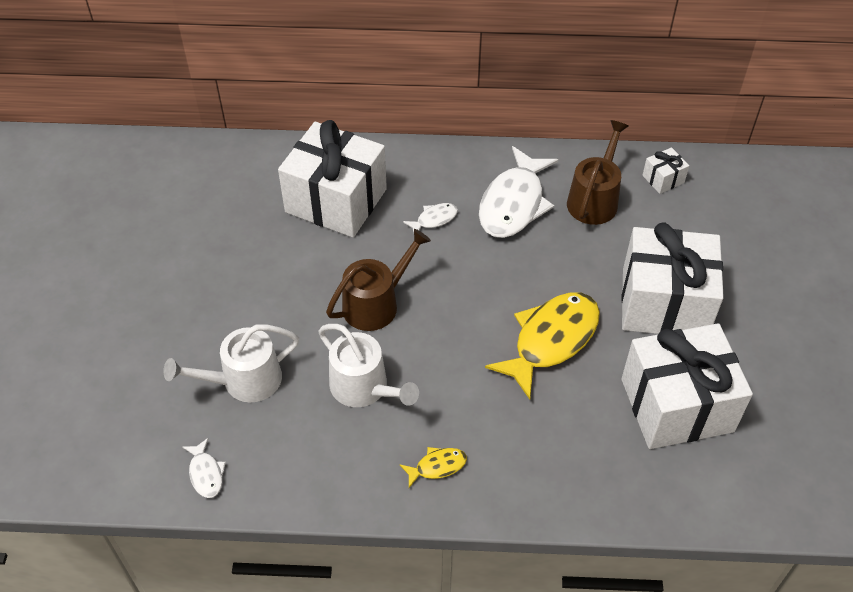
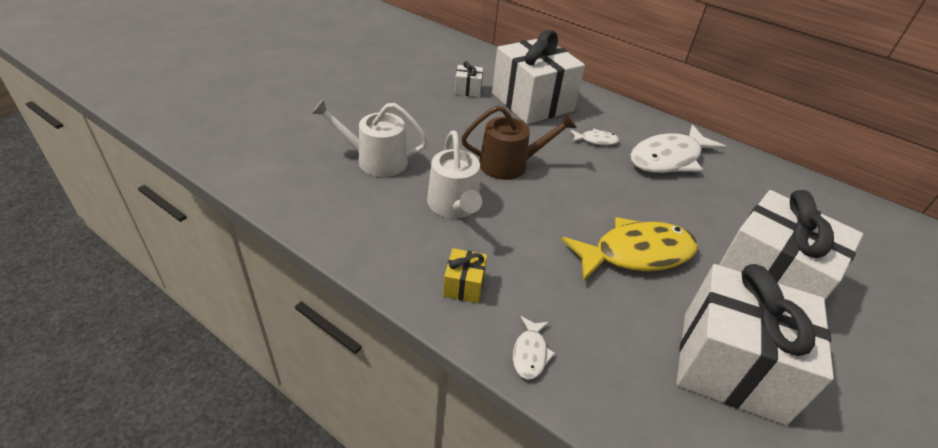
camera: 30 degrees right, 10 degrees down
(206, 473) = (294, 195): white fish -> white fish (530, 353)
(437, 466) = (464, 285): yellow fish -> yellow gift
(594, 200) = (743, 185): brown watering can -> none
(663, 179) = (819, 200): white gift -> white gift (468, 90)

